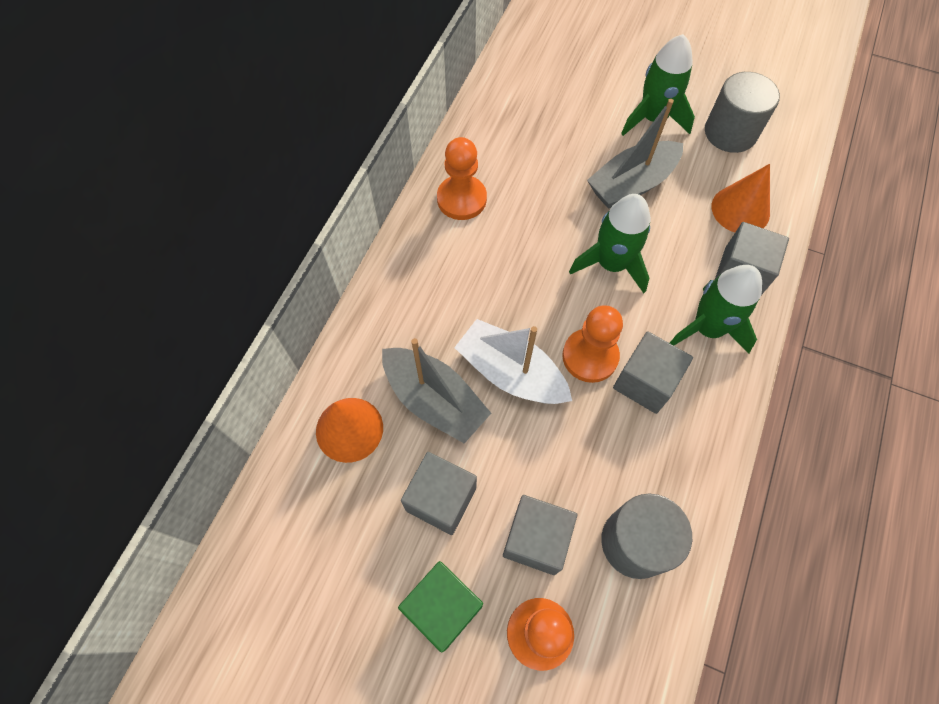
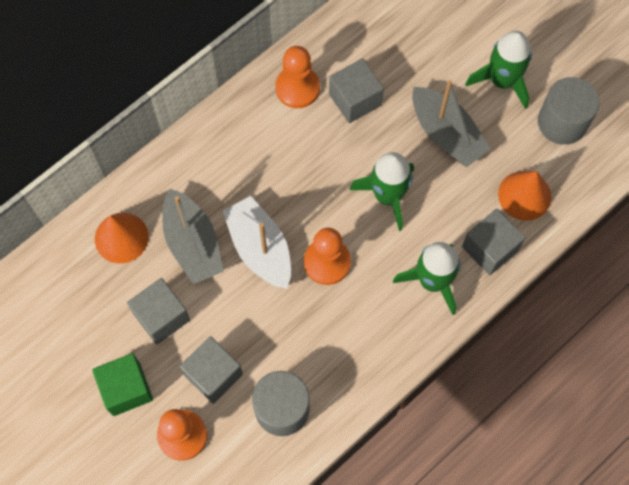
camera: 25 degrees right, 5 degrees up
(631, 184) = (446, 134): grey boat -> grey boat turned 120 degrees counterclockwise
(645, 382) = (358, 300): grey cube -> grey cube (355, 99)

